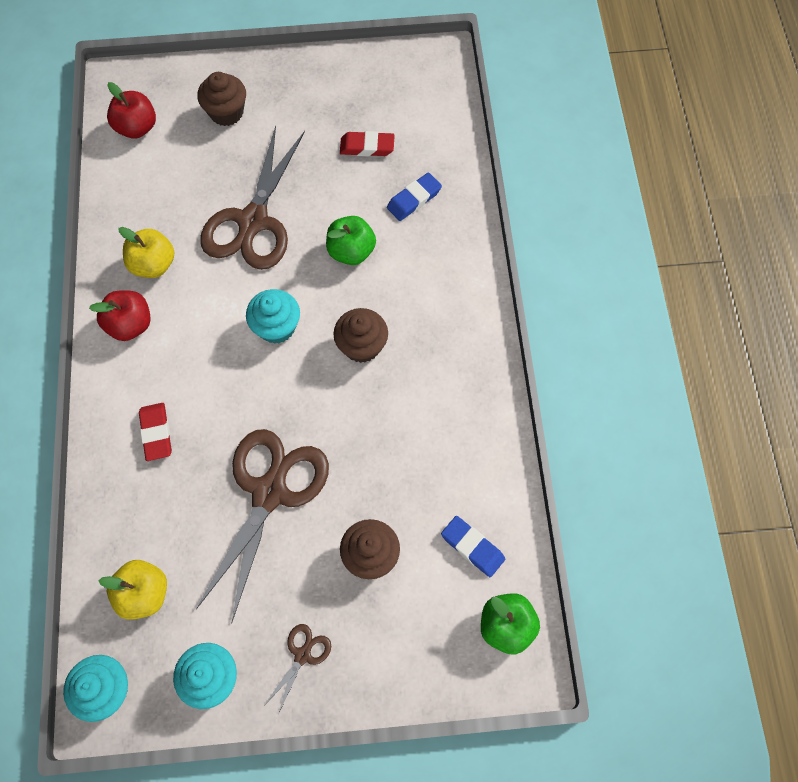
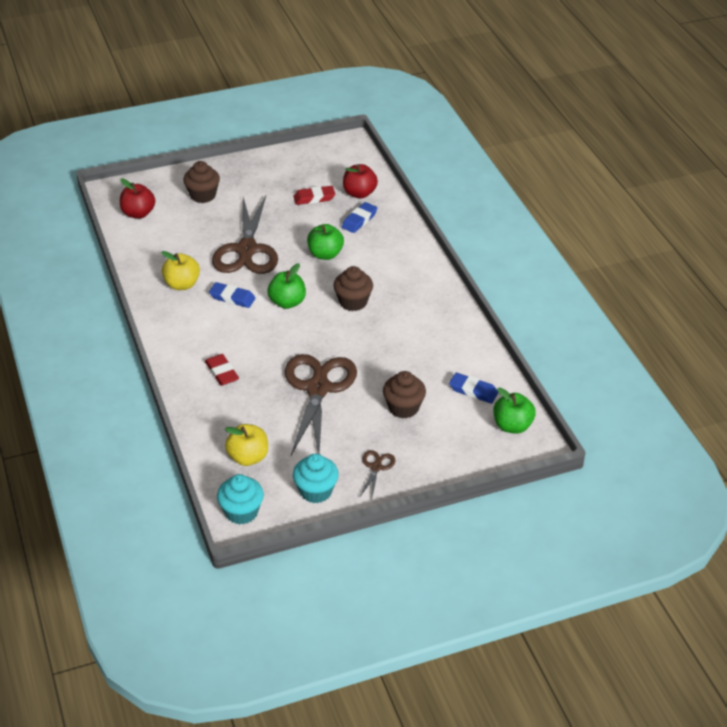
camera: 15 degrees left, 25 degrees down
(130, 325) = (178, 319): red apple -> red apple (359, 193)
(209, 303) = (232, 298): none -> blue eraser
(276, 327) = (287, 302): turquoise cupcake -> green apple

